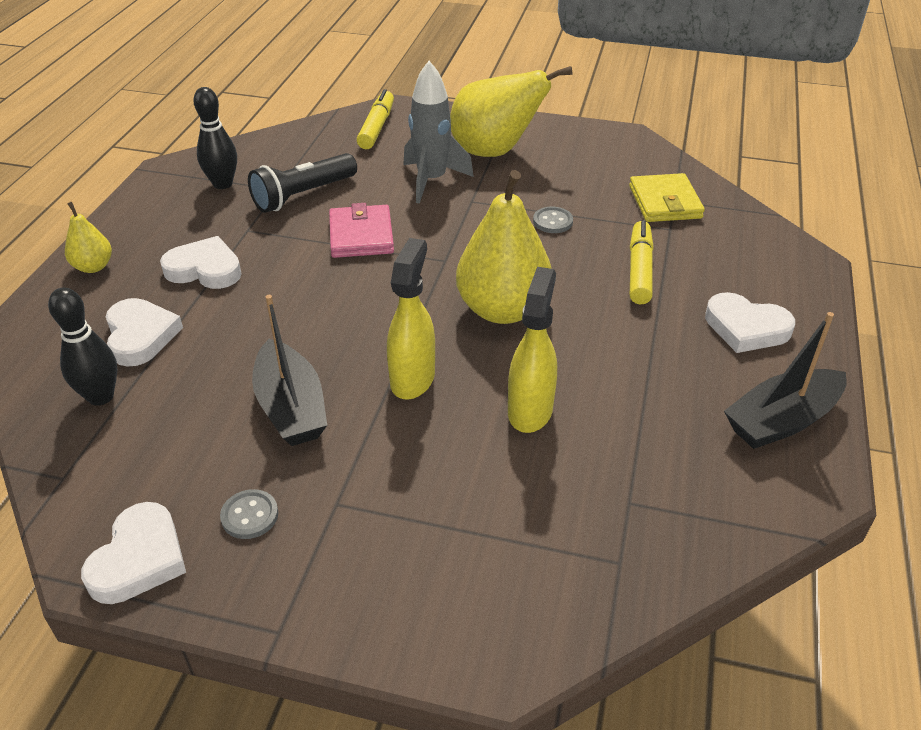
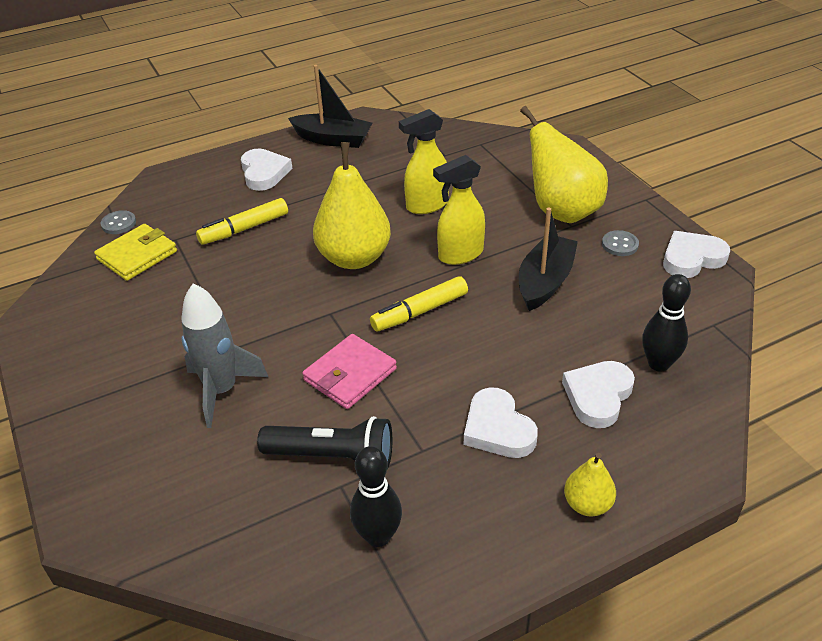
camera: 130 degrees left, 0 degrees up
(376, 127) = (148, 504): yellow marker -> yellow marker (420, 311)
(495, 152) = (129, 383): yellow pear -> yellow pear (561, 211)
(552, 221) = (221, 291): grey button -> grey button (119, 223)

